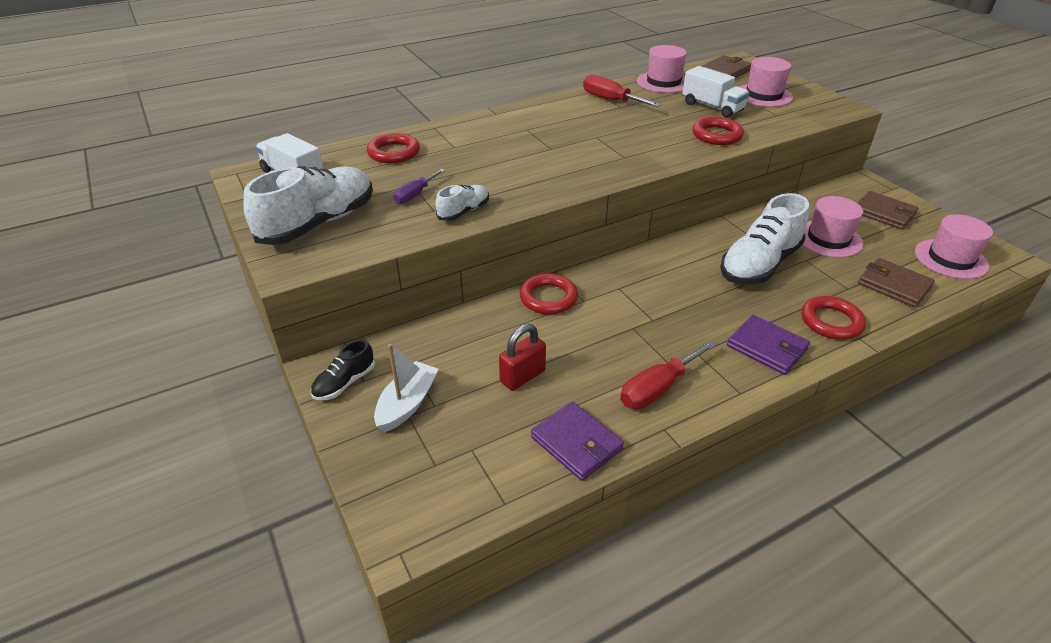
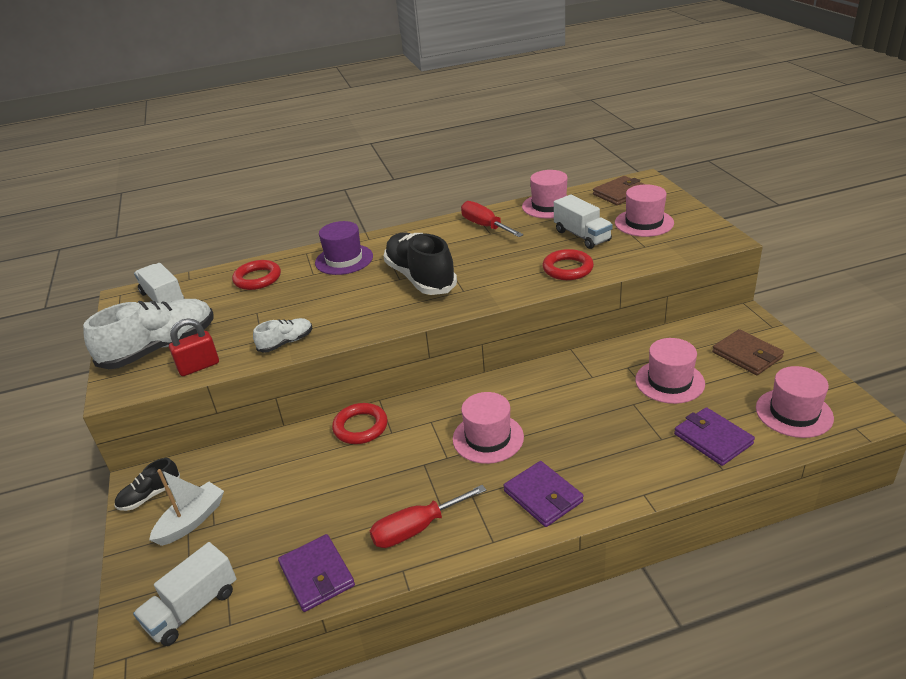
camera: 15 degrees right, 5 degrees down
(415, 195) = (253, 323): purple screwdriver -> none
(454, 492) = (192, 608): none -> white truck
(480, 133) = (344, 259): none -> purple hat
(522, 376) = (300, 504): red padlock -> red padlock (199, 366)
(573, 147) = (420, 278): none -> black shoe
(684, 299) = (488, 438): none -> pink hat
(759, 264) = (581, 406): white shoe -> none
(831, 322) = (623, 474): red ring -> none
(894, 285) = (713, 439): brown wallet -> purple wallet

